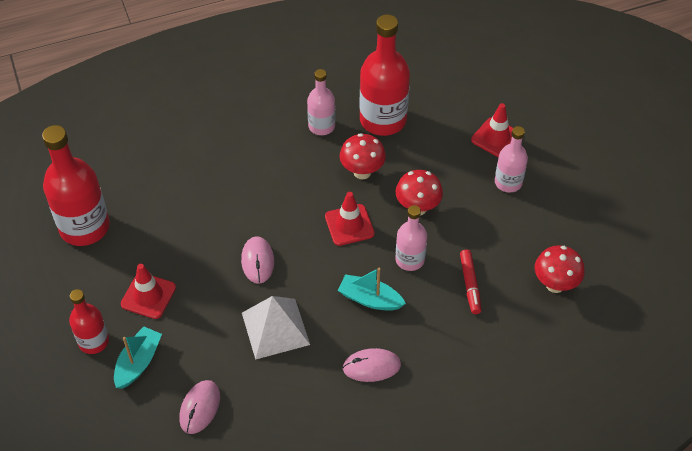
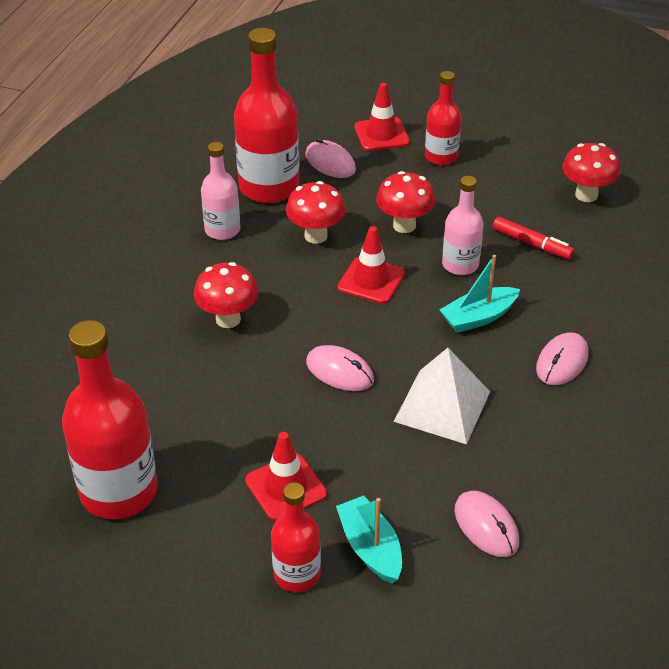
camera: 50 degrees left, 10 degrees down
(250, 182) = (228, 319): none -> red mushroom
(439, 132) = (330, 162): none -> pink mouse
(508, 182) = (441, 156): pink bottle -> red bottle

